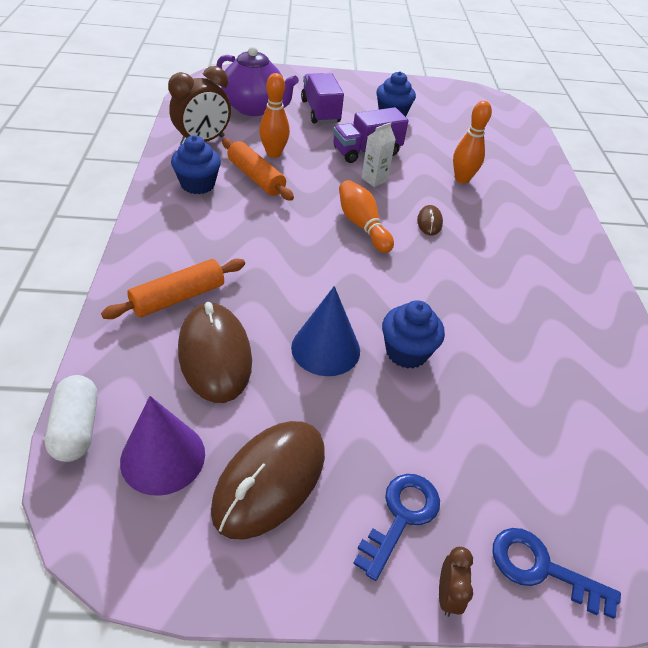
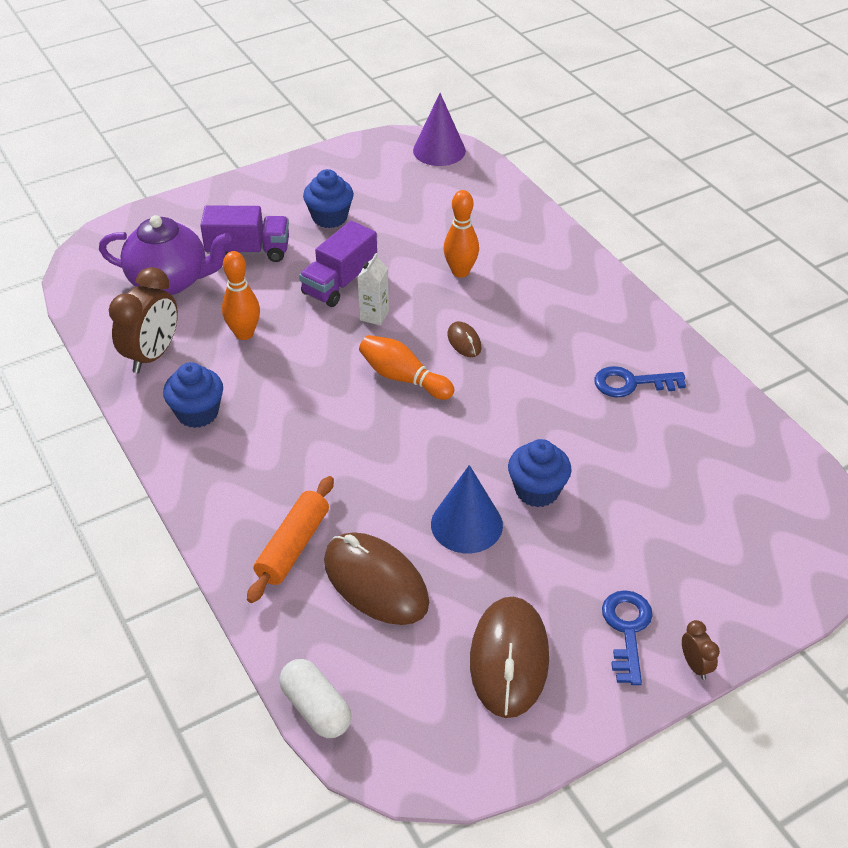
camera: 25 degrees left, 0 degrees up
(163, 457) = (409, 690): purple cone -> purple cone (439, 150)
(256, 177) = (251, 374): orange rolling pin -> none
(320, 112) = (248, 251): purple truck -> purple truck turned 135 degrees clockwise
(541, 569) = (747, 611): blue key -> blue key (631, 383)

